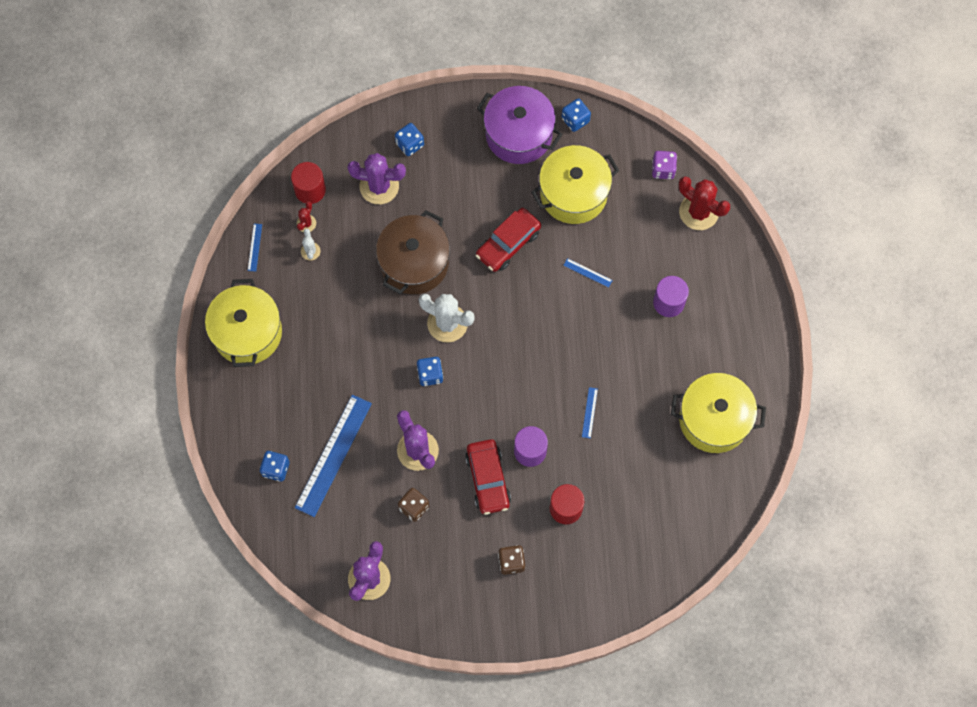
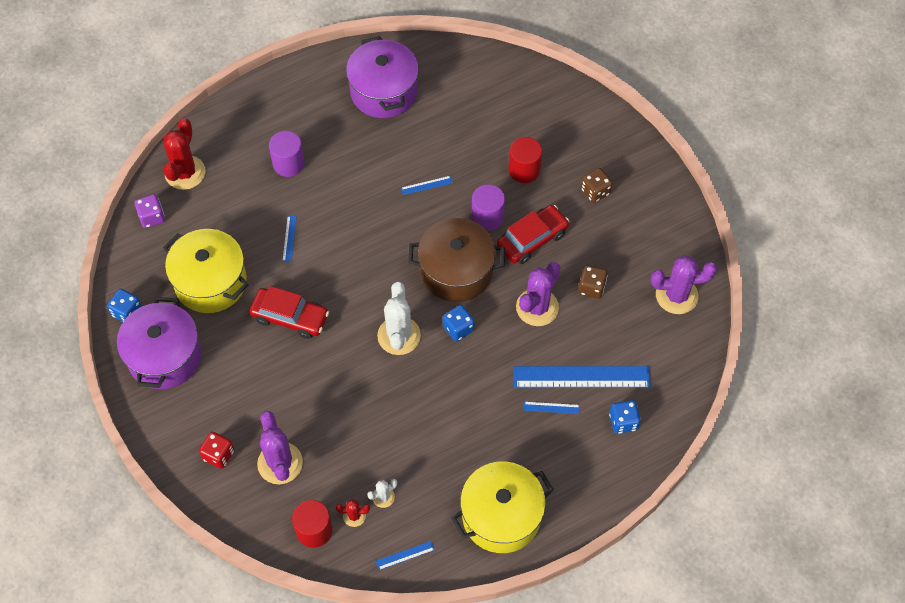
camera: 115 degrees left, 10 degrees down
(318, 416) = (551, 408): none -> blue ruler
(410, 144) = (218, 455): blue dice -> red dice
(414, 263) = (350, 392): brown pot -> brown pot (456, 271)
(714, 419) = (384, 92): yellow pot -> purple pot

